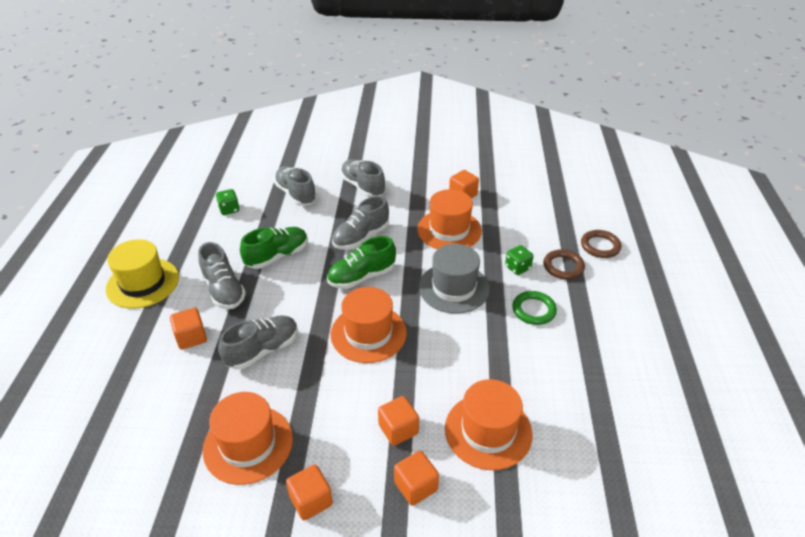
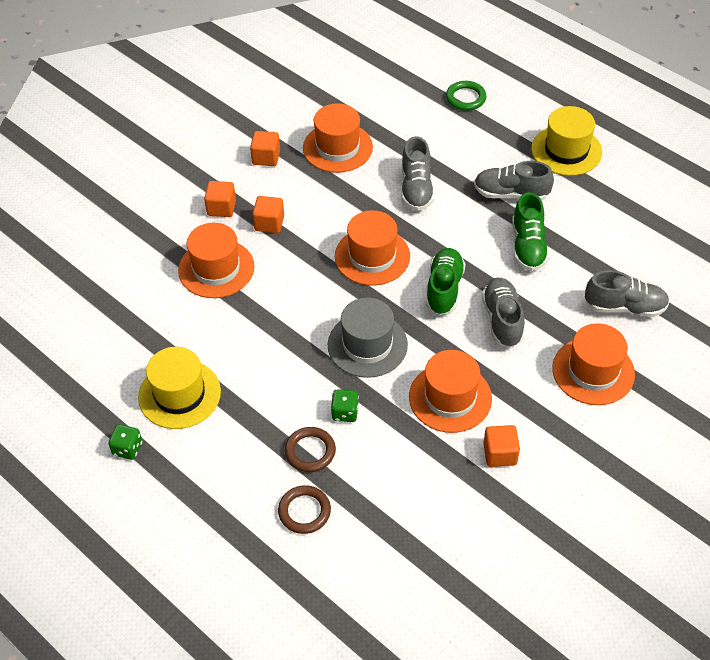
camera: 130 degrees right, 10 degrees up
(191, 337) = (469, 156): orange cube -> none
(229, 209) = (638, 244): green dice -> green dice (127, 449)
(363, 187) = (593, 371): grey shoe -> orange hat
(533, 310) = (285, 382): green ring -> green ring (465, 98)
(618, 362) = (179, 394): none -> yellow hat

